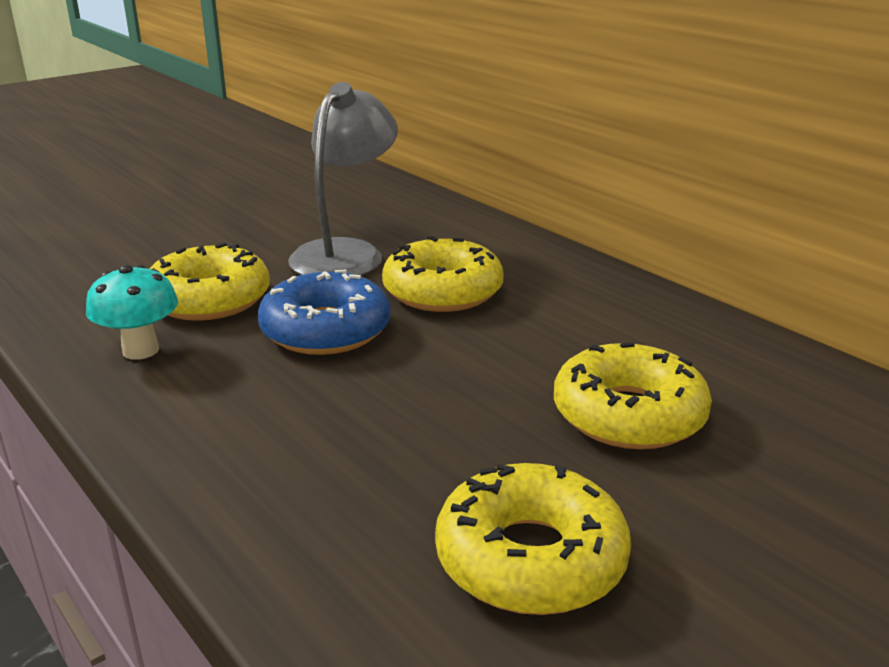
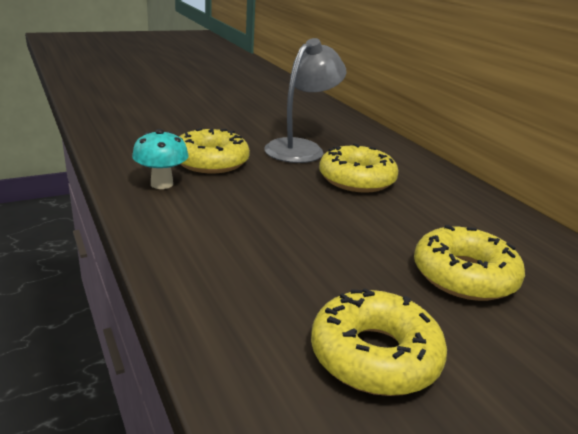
camera: 10 degrees right, 0 degrees up
(326, 330) = (276, 190): blue donut -> none

